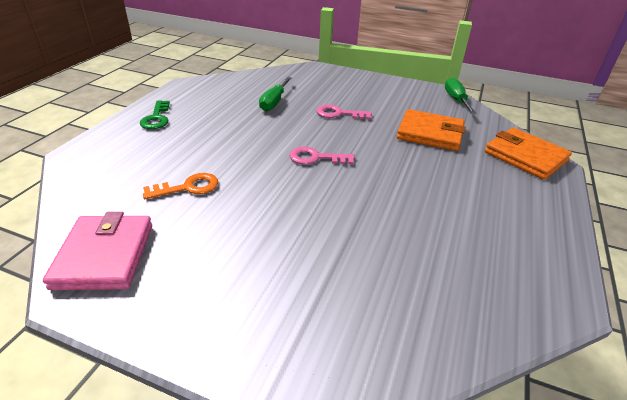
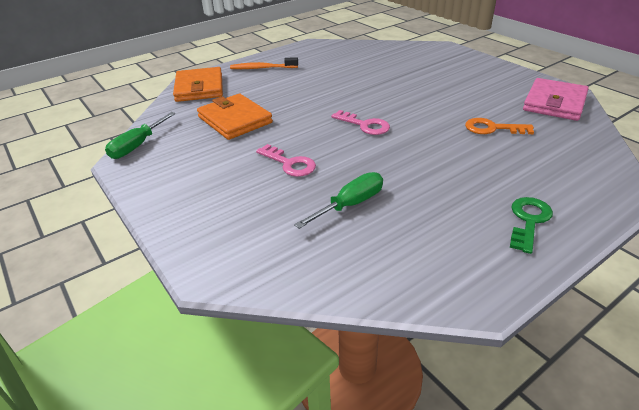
camera: 145 degrees left, 0 degrees up
(525, 207) = (262, 68): none -> orange toothbrush

